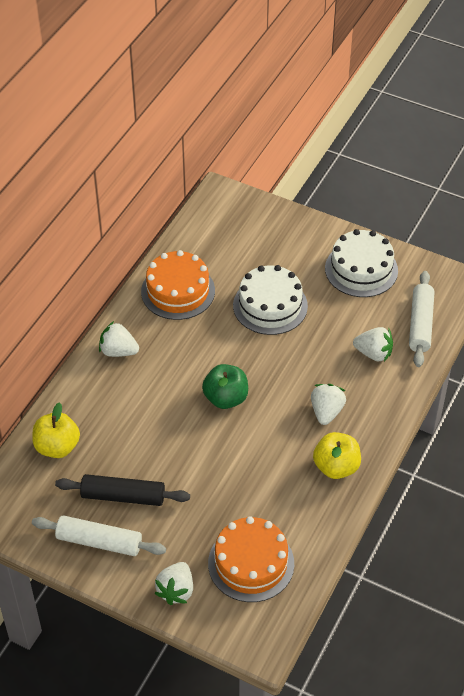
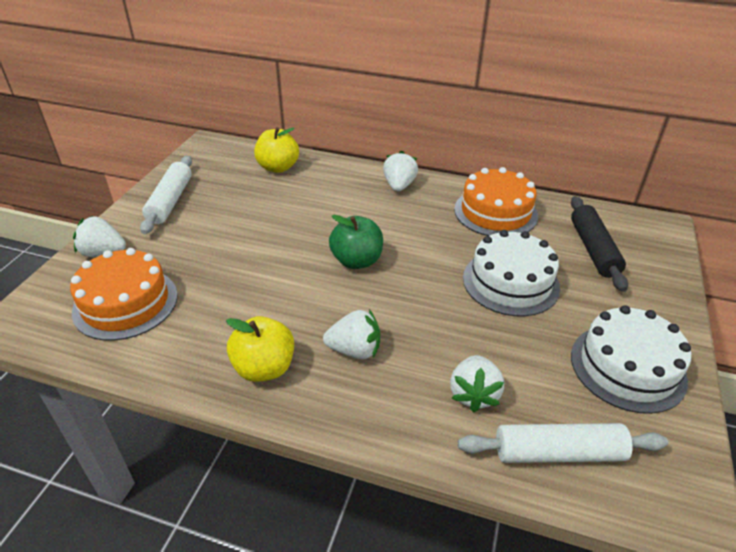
camera: 80 degrees right, 10 degrees down
(123, 496) = (222, 208): black rolling pin -> black rolling pin (593, 249)

